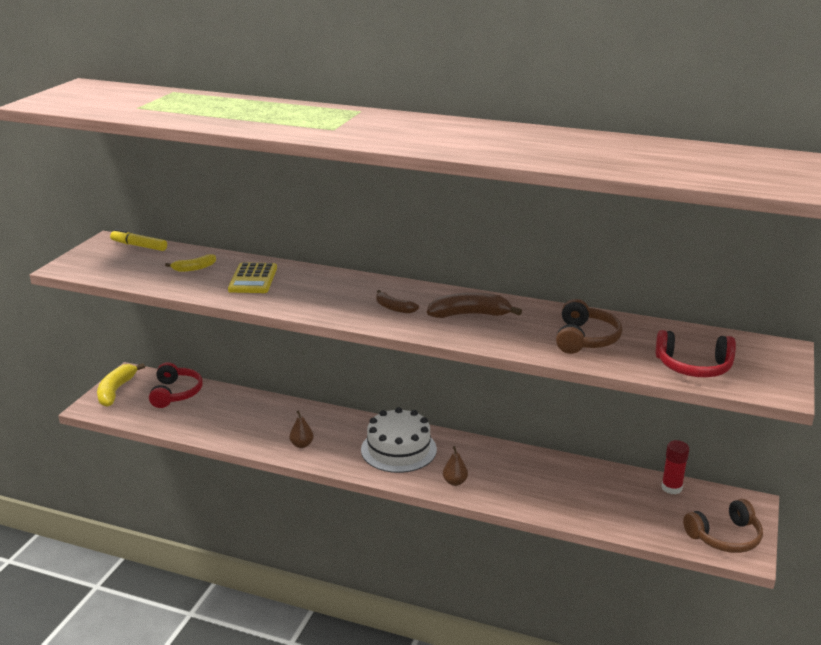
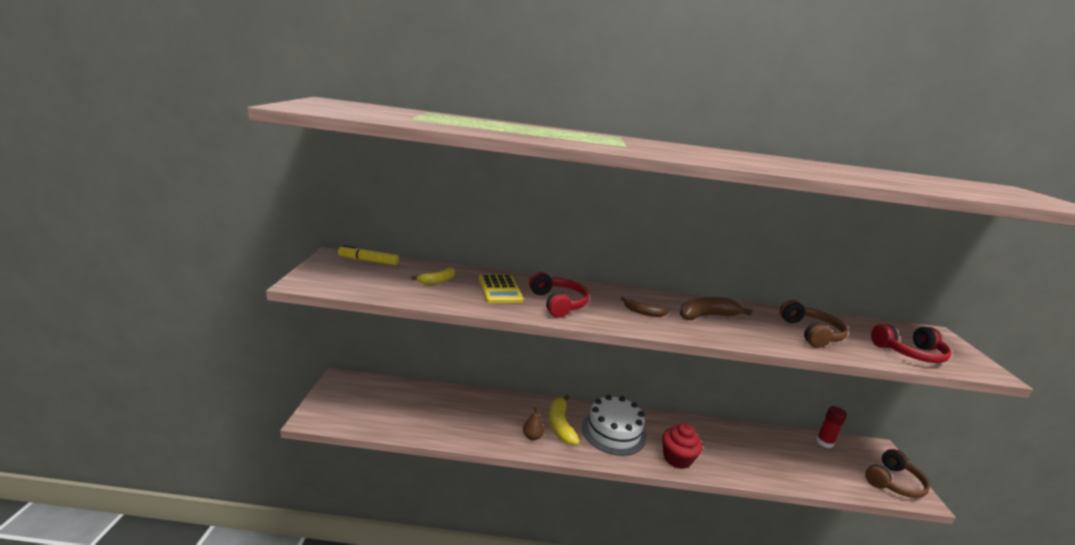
camera: 20 degrees left, 5 degrees down
(116, 391) = (332, 398): yellow banana -> yellow banana (560, 425)
(175, 393) = (392, 395): red headphones -> red headphones (558, 303)
(455, 482) = (677, 458): brown pear -> red cupcake

